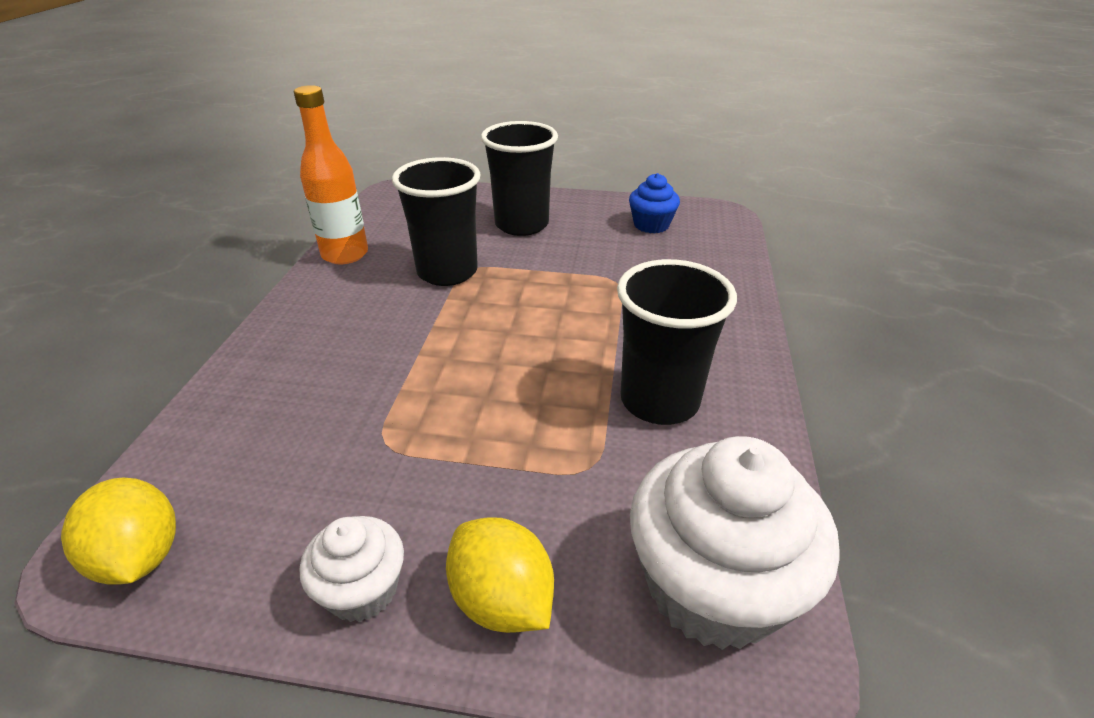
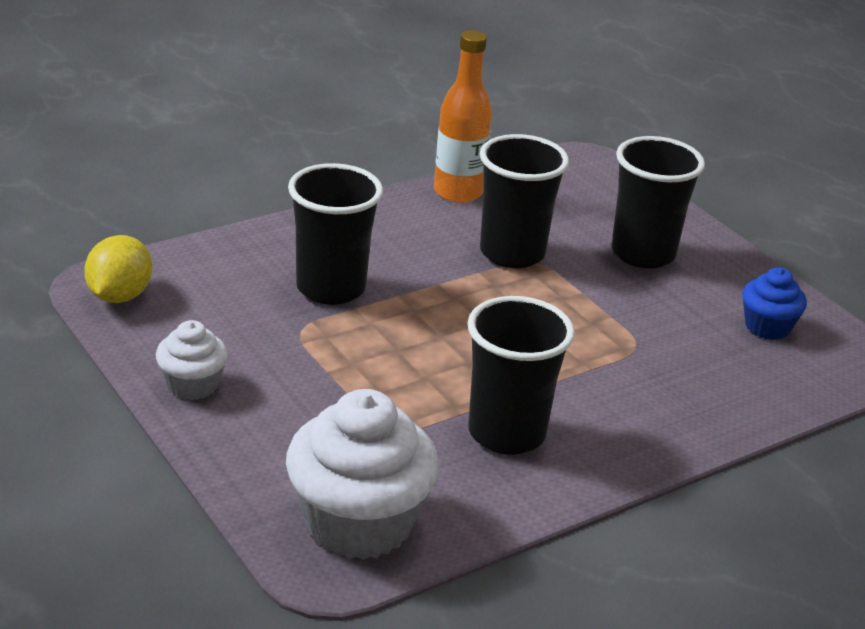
camera: 45 degrees right, 5 degrees down
(356, 386) = (331, 288): none -> black cup
(502, 600) = (246, 440): yellow lemon -> none

